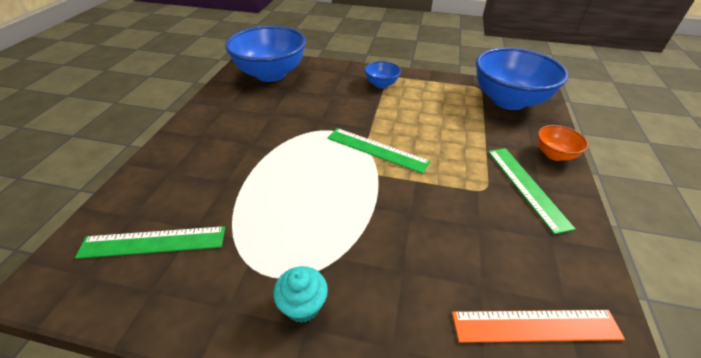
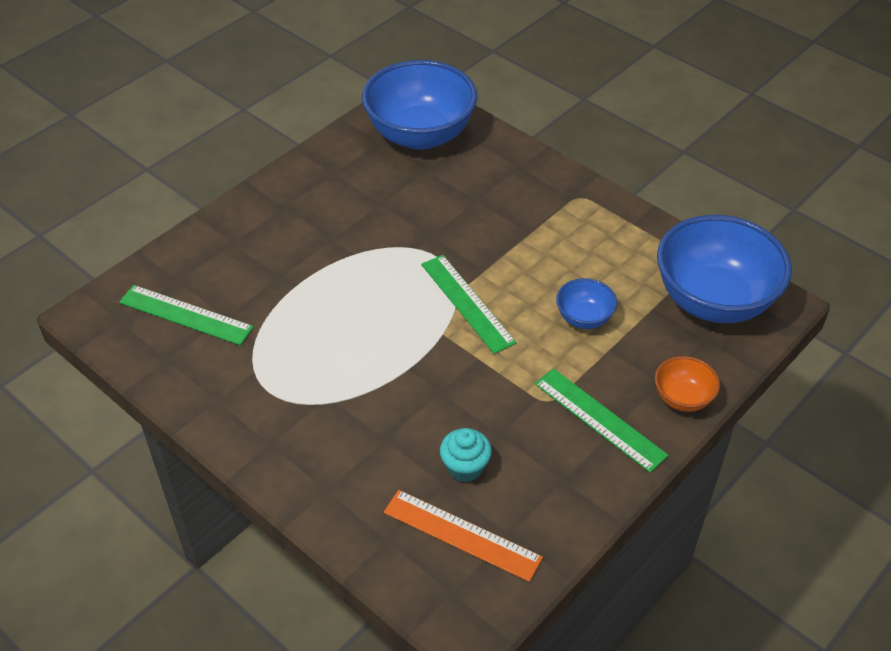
camera: 30 degrees right, 5 degrees up
(303, 305) = (278, 426): turquoise cupcake -> turquoise cupcake (465, 467)
(381, 84) = (556, 206): blue bowl -> blue bowl (584, 318)
(526, 186) = (599, 419): green ruler -> green ruler turned 60 degrees counterclockwise

